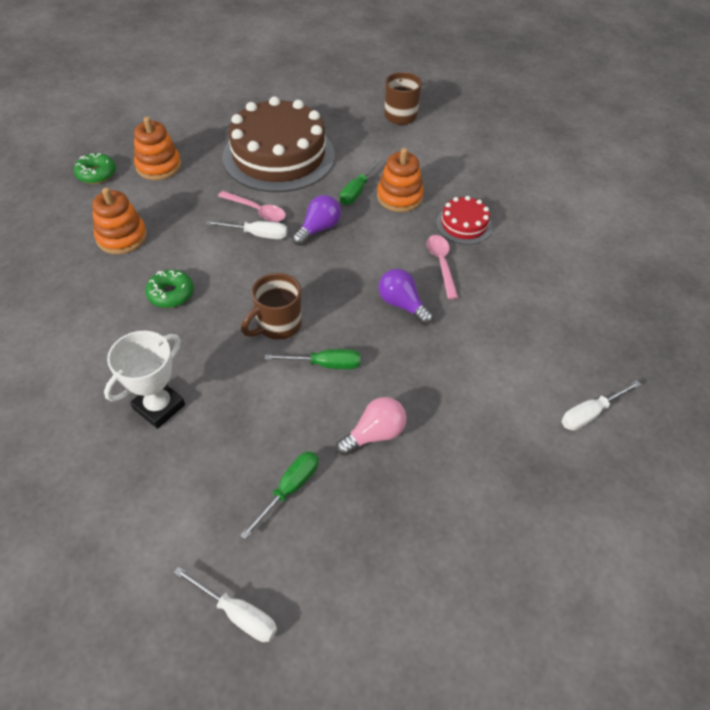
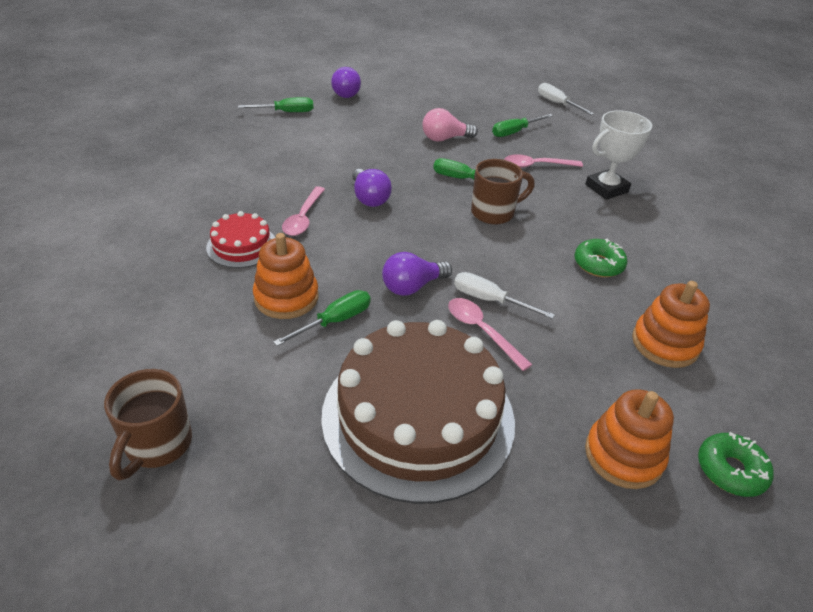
camera: 160 degrees left, 10 degrees down
(247, 420) = (536, 165): none -> pink spoon
(558, 497) = (347, 93): none -> purple light bulb
(590, 413) = (286, 112): white screwdriver -> green screwdriver

